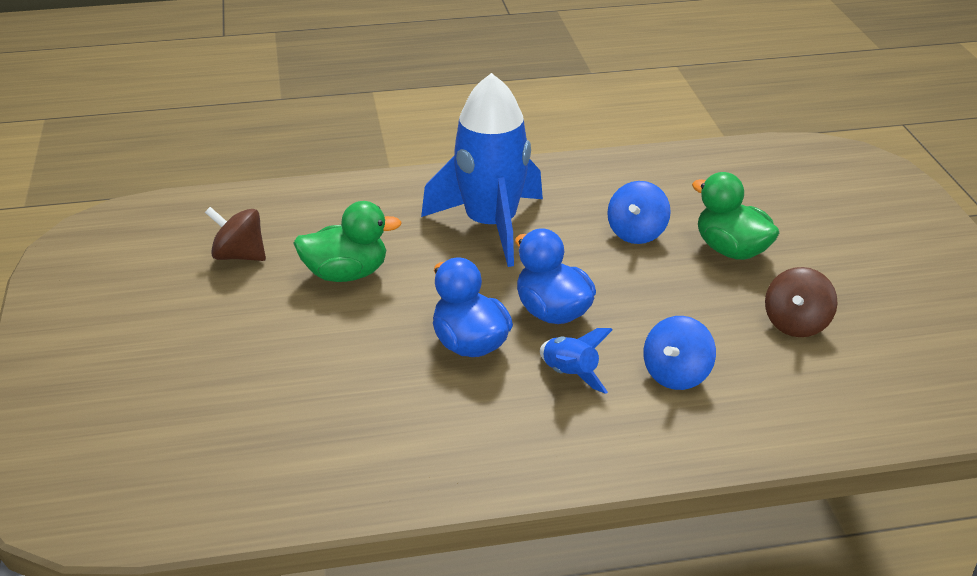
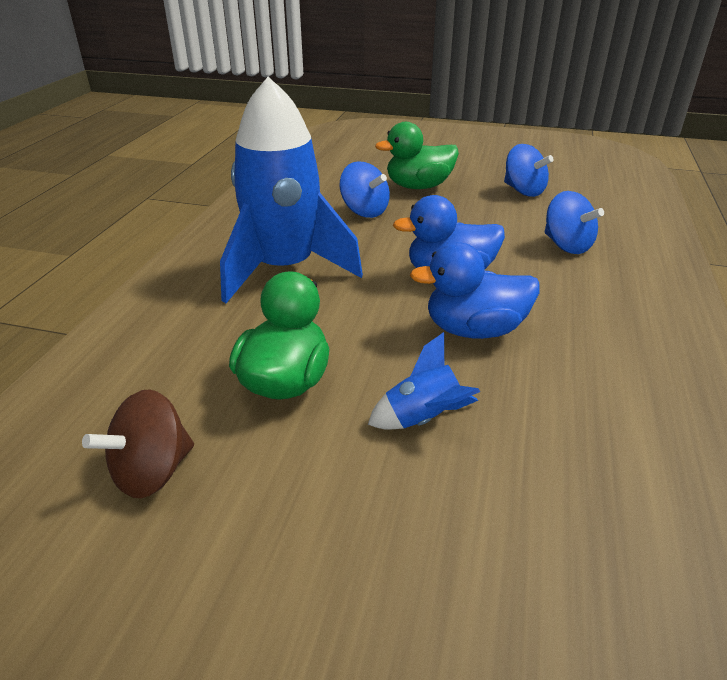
camera: 65 degrees left, 0 degrees up
(570, 375) = (548, 290): blue rocket -> blue rocket (423, 418)
(796, 324) = (523, 191): brown spinning top -> blue spinning top

